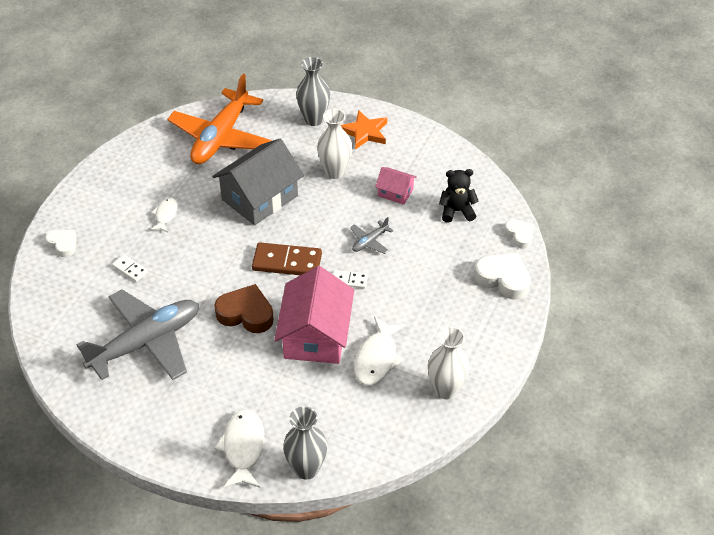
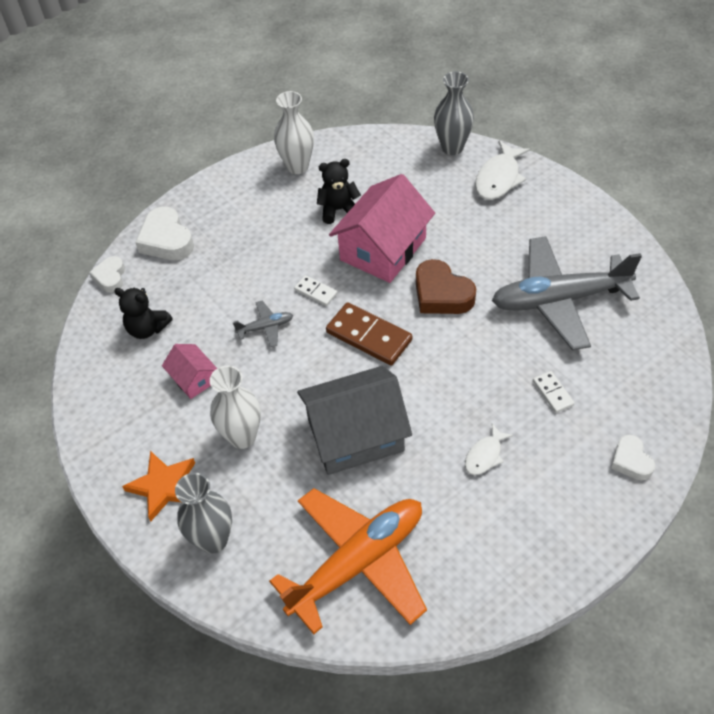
camera: 150 degrees left, 5 degrees up
(377, 358) = (338, 210): white fish -> black teddy bear

